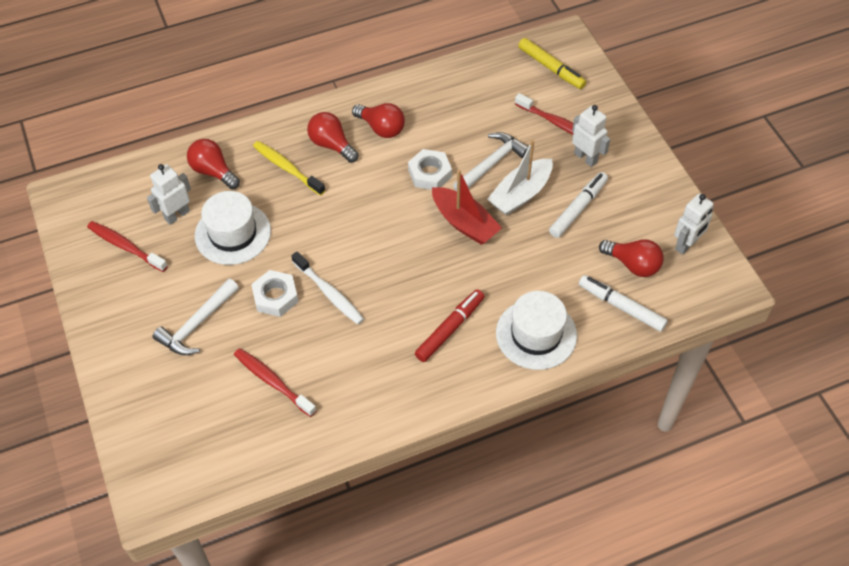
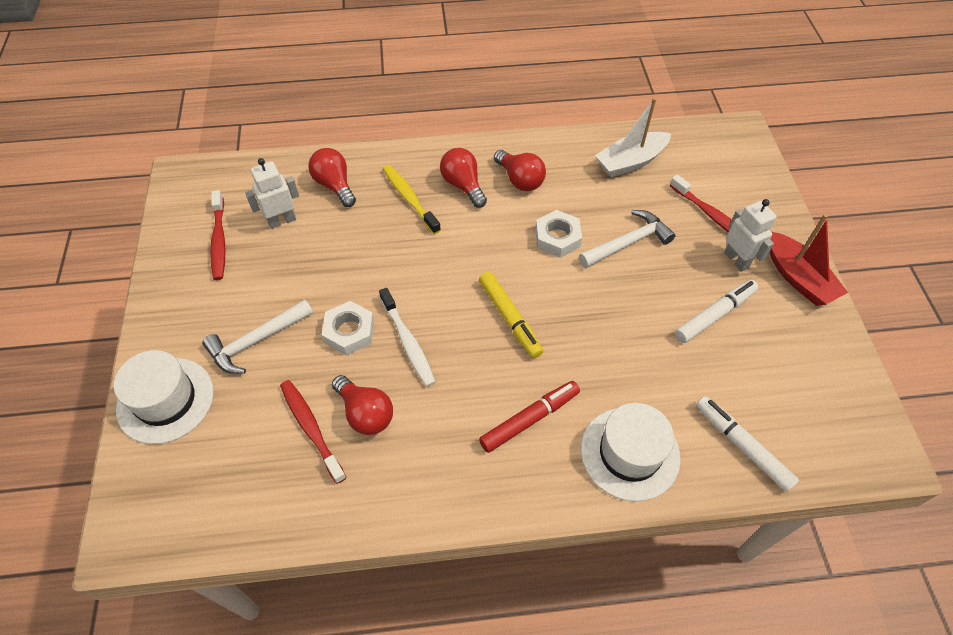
camera: 15 degrees right, 0 degrees up
(126, 246) = (219, 240): red toothbrush -> red toothbrush turned 150 degrees counterclockwise
(233, 233) = (330, 253): white hat -> white hat (165, 400)
(464, 223) = (580, 300): red boat -> red boat (798, 278)
(520, 194) = (652, 283): white boat -> white boat (630, 162)
(551, 68) = (718, 157): yellow marker -> yellow marker (509, 318)
(633, 264) = (767, 397): red light bulb -> red light bulb (365, 413)
(686, 245) = (838, 389): white robot -> none

